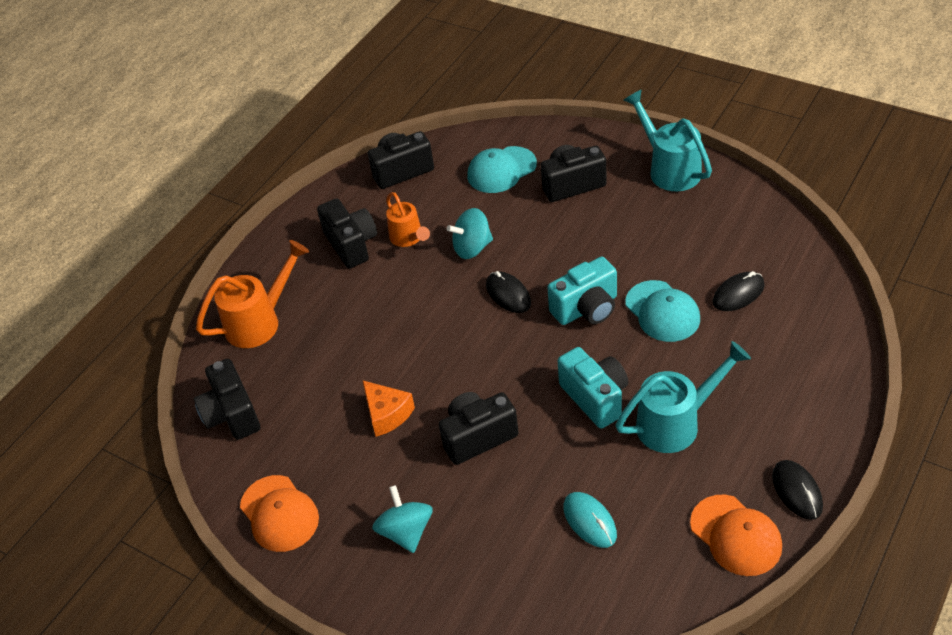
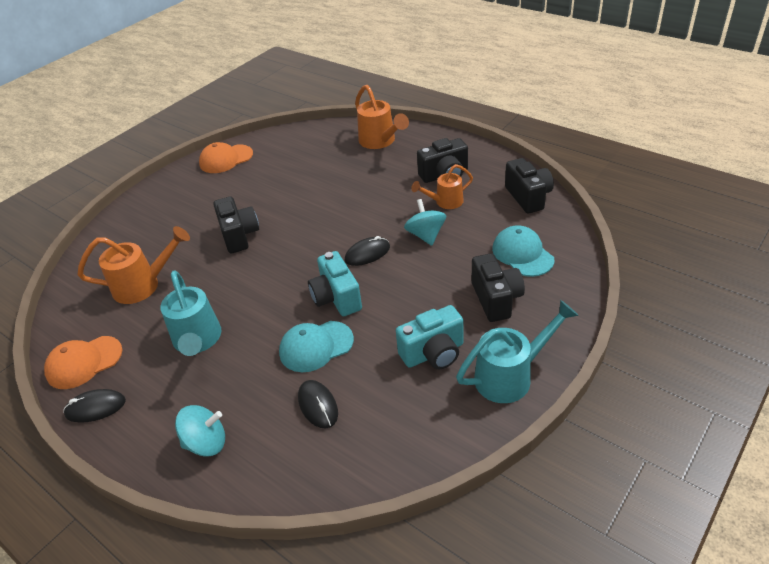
camera: 95 degrees right, 5 degrees down
(232, 414) = (306, 137): black camera -> none
(387, 414) = (278, 196): orange cheese -> none
(406, 532) = (185, 205): turquoise spinning top -> turquoise spinning top (206, 443)
(589, 521) = (143, 285): turquoise mouse -> orange watering can
(595, 398) = (244, 296): turquoise camera -> turquoise camera (433, 353)

